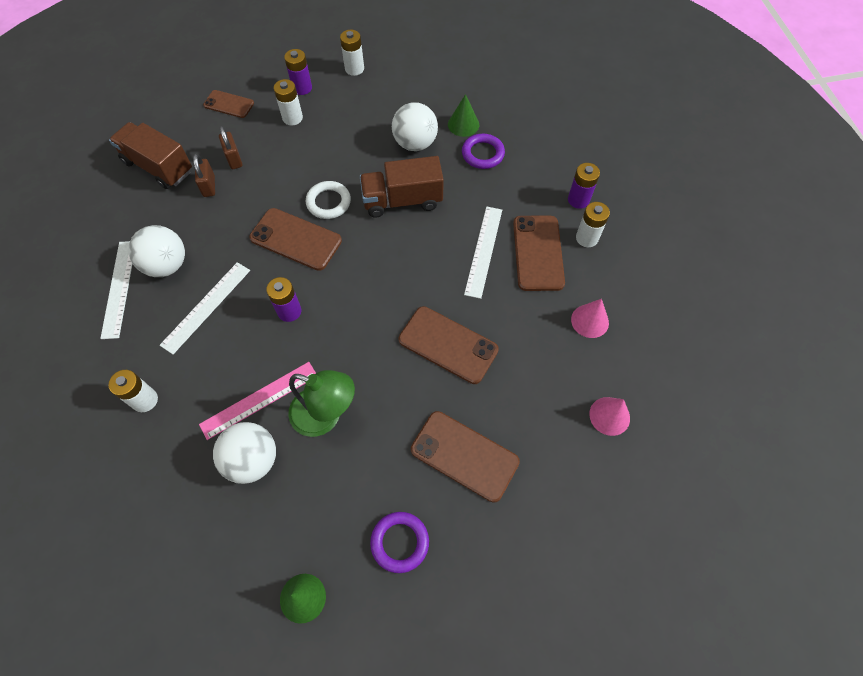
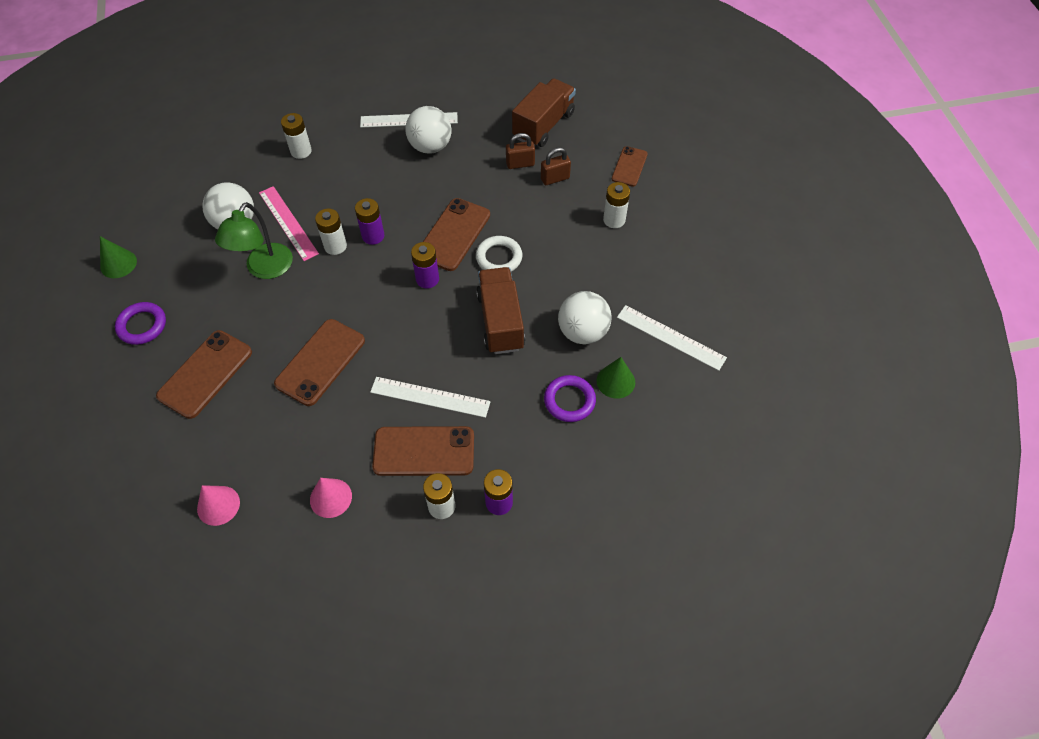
camera: 90 degrees right, 5 degrees down
(206, 307) = (384, 178): white ruler -> white ruler (671, 337)
(302, 88) = (660, 225): purple battery -> purple battery (427, 279)
(354, 69) = (696, 270): white battery -> white battery (335, 246)

